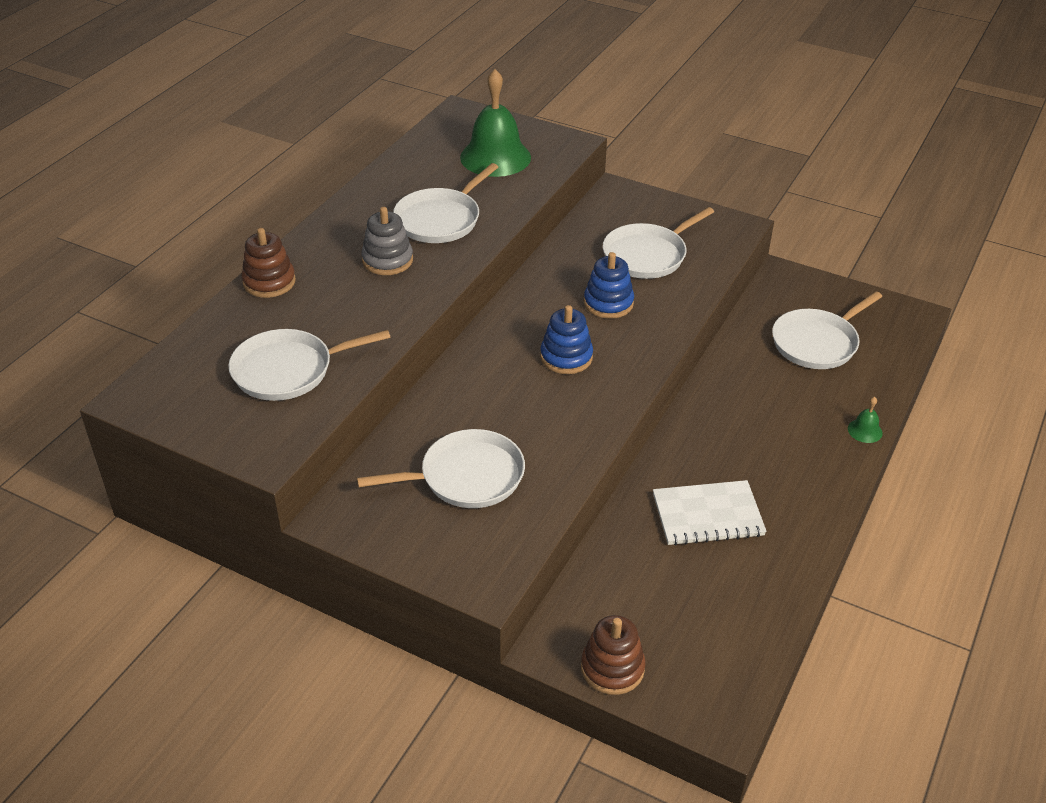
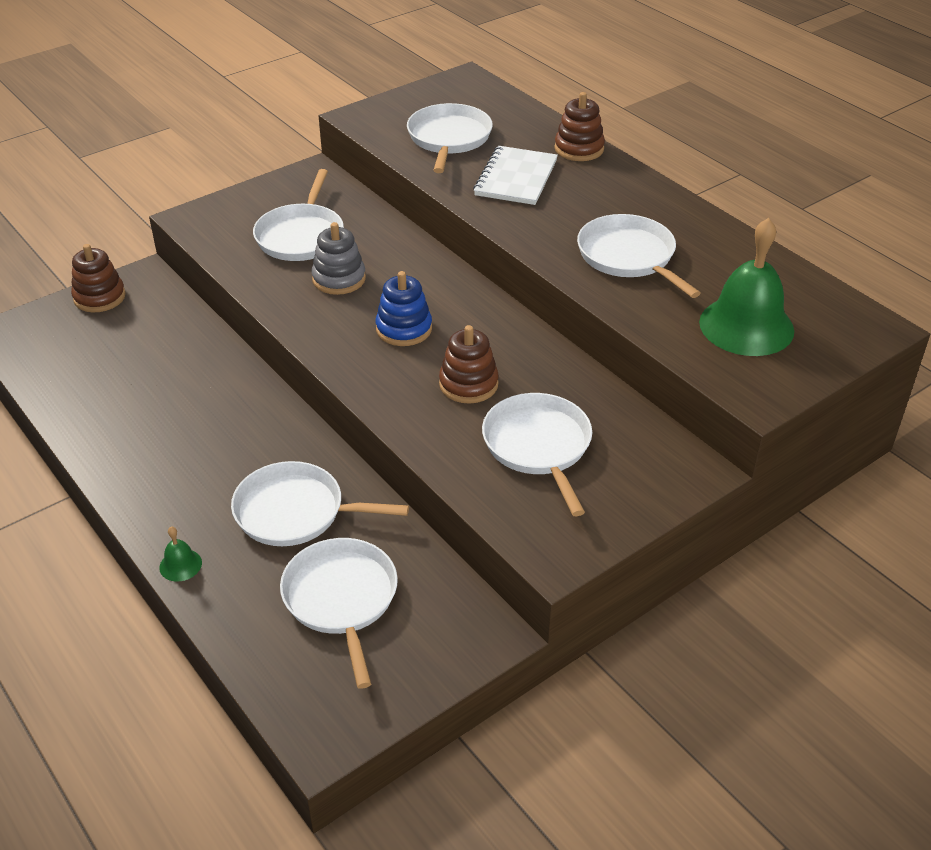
camera: 115 degrees right, 0 degrees up
(387, 260) = (573, 212): grey stacking toy -> grey stacking toy (339, 279)
(608, 303) = (468, 384): blue stacking toy -> brown stacking toy
(707, 515) = (182, 400): white notebook -> white notebook (516, 178)
(767, 393) = (295, 512): none -> white pan

